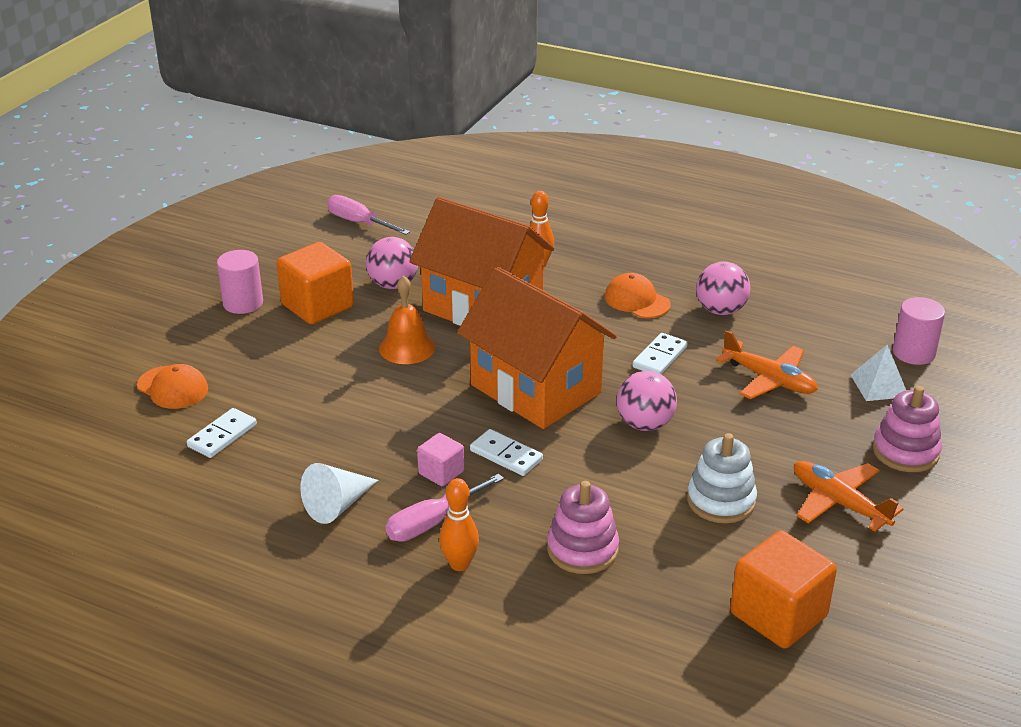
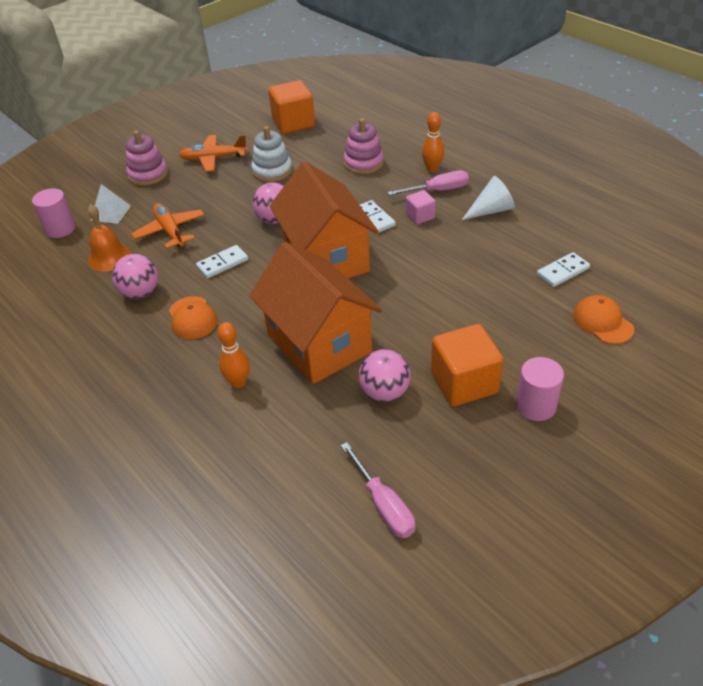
camera: 155 degrees left, 10 degrees up
(407, 347) = (402, 316): orange bell -> orange bell (109, 257)
(839, 503) = (213, 158): orange plane -> orange plane turned 105 degrees clockwise

